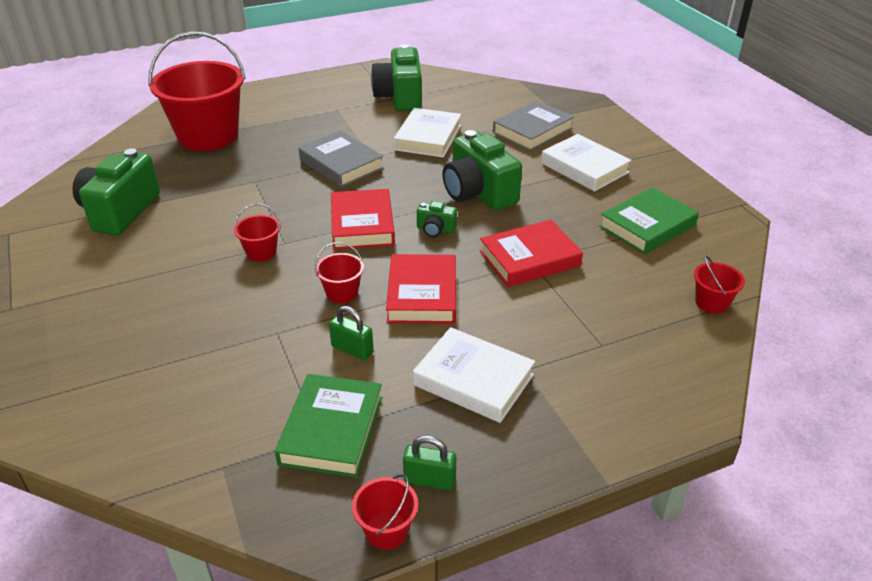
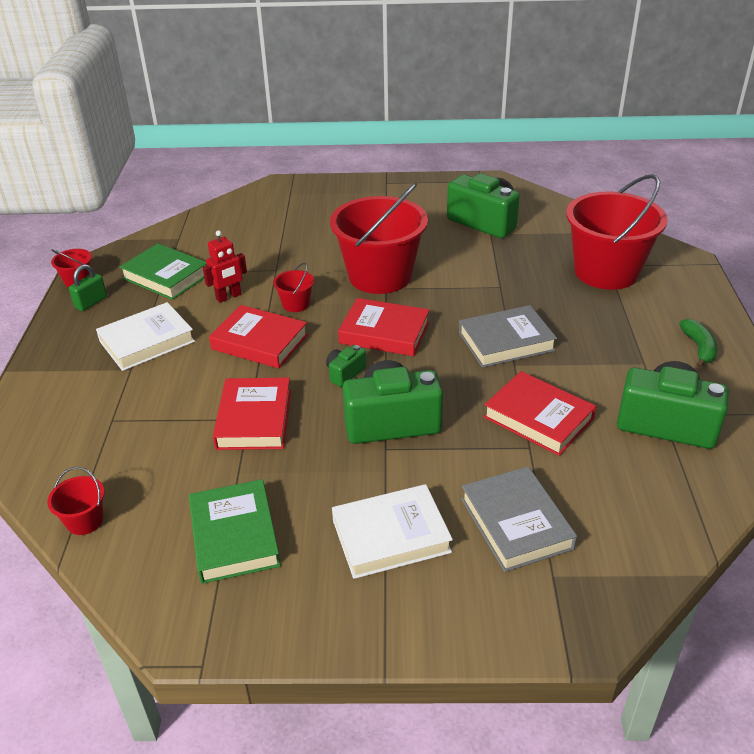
camera: 115 degrees right, 0 degrees up
(261, 252) = (380, 276): red bucket -> red bucket, size x2.42
(306, 93) = (699, 348): none -> green banana
(352, 349) = (228, 297): green padlock -> red robot
(428, 138) = (538, 418): white book -> red book

